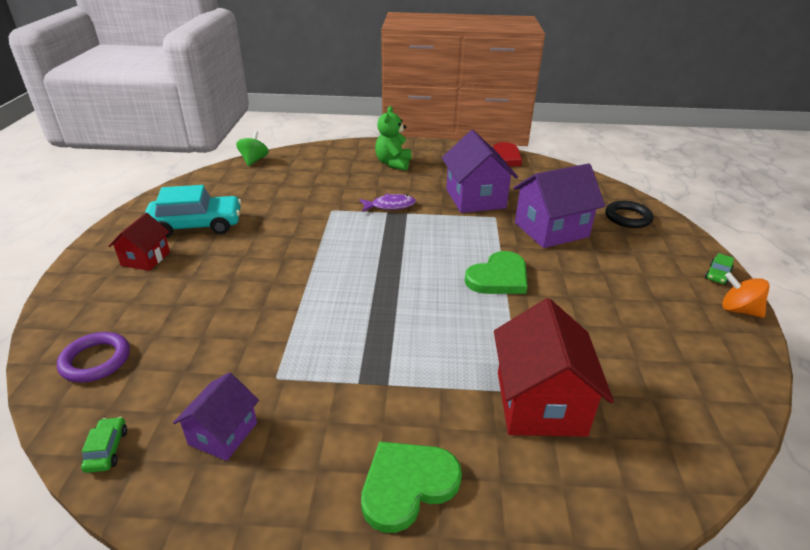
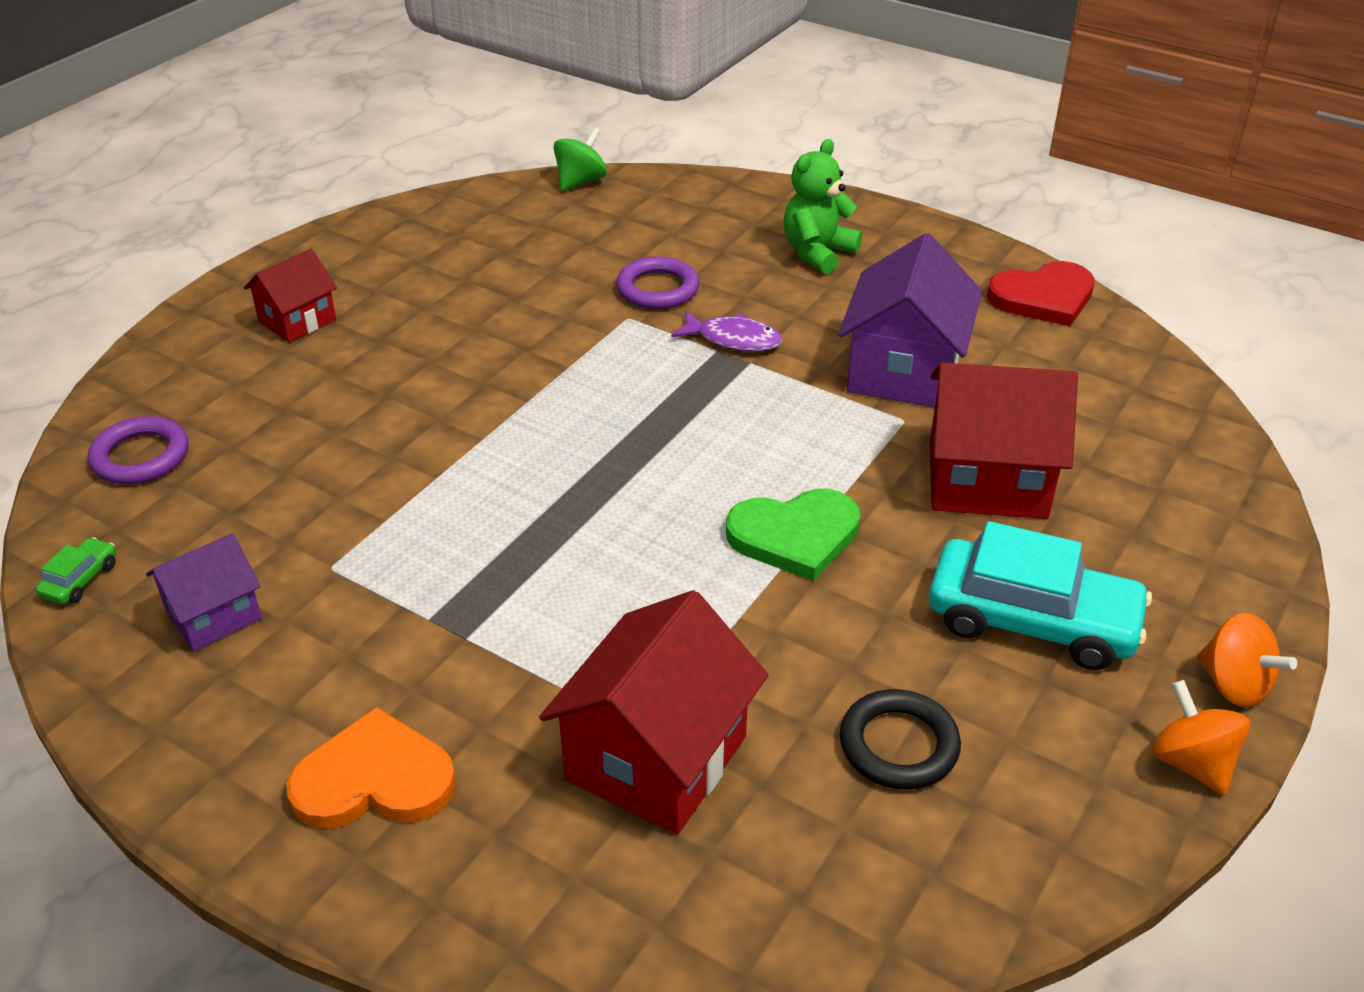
camera: 30 degrees right, 5 degrees up
(196, 225) = (403, 284): turquoise car -> turquoise car (1032, 620)
(334, 195) = (657, 289): none -> purple ring
(407, 485) = (374, 780): green heart -> orange heart
(551, 230) = (987, 480): purple house -> red house
(628, 217) = (1178, 506): black ring -> black ring (898, 745)
(717, 275) = (1234, 685): green car -> orange spinning top

